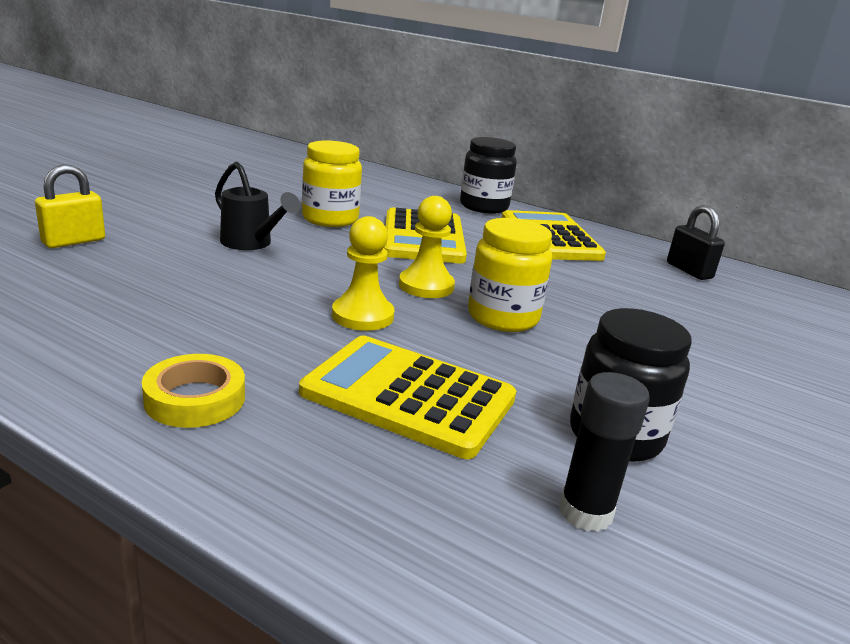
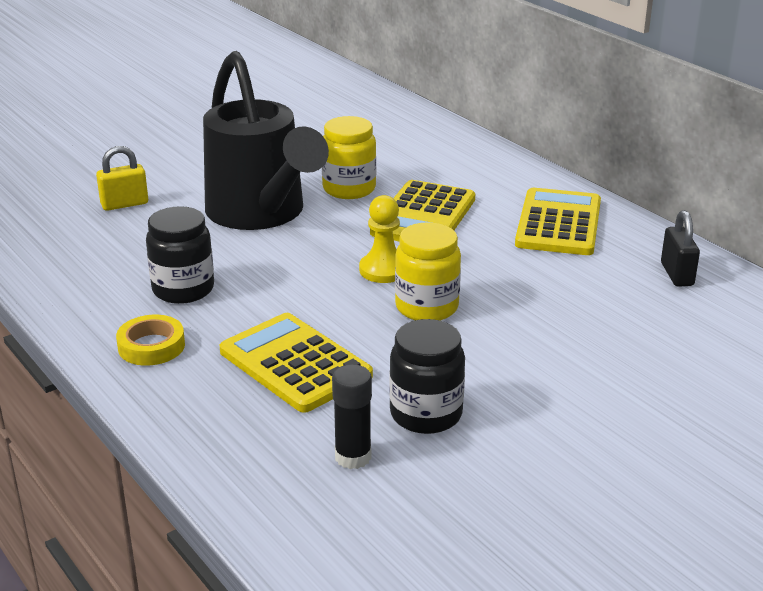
camera: 25 degrees right, 5 degrees up
(251, 244) = (261, 214): black watering can -> black watering can, size x2.28
(362, 316) = (308, 294): yellow pawn -> none
(484, 206) = (522, 178): black jar -> black jar (183, 289)

